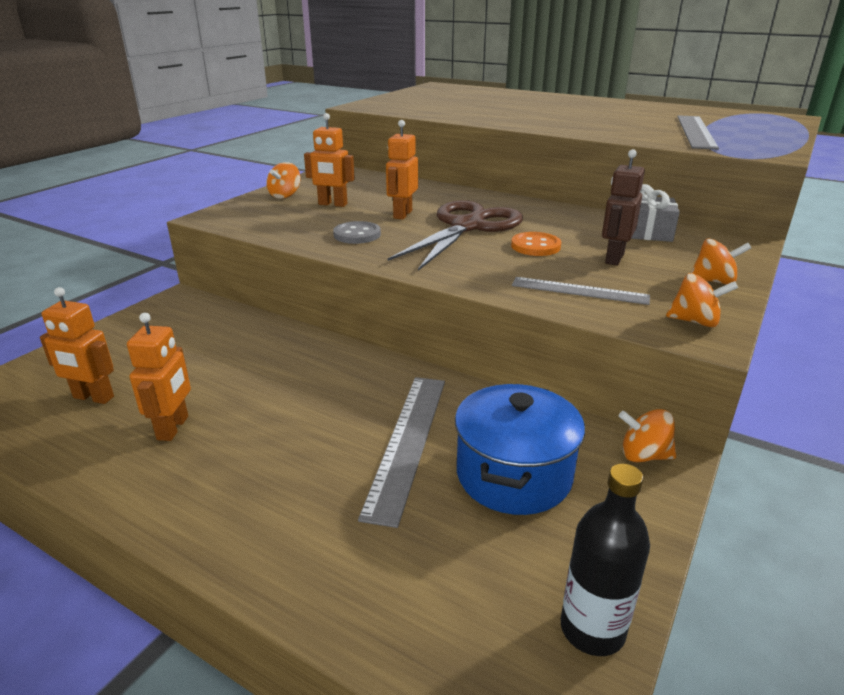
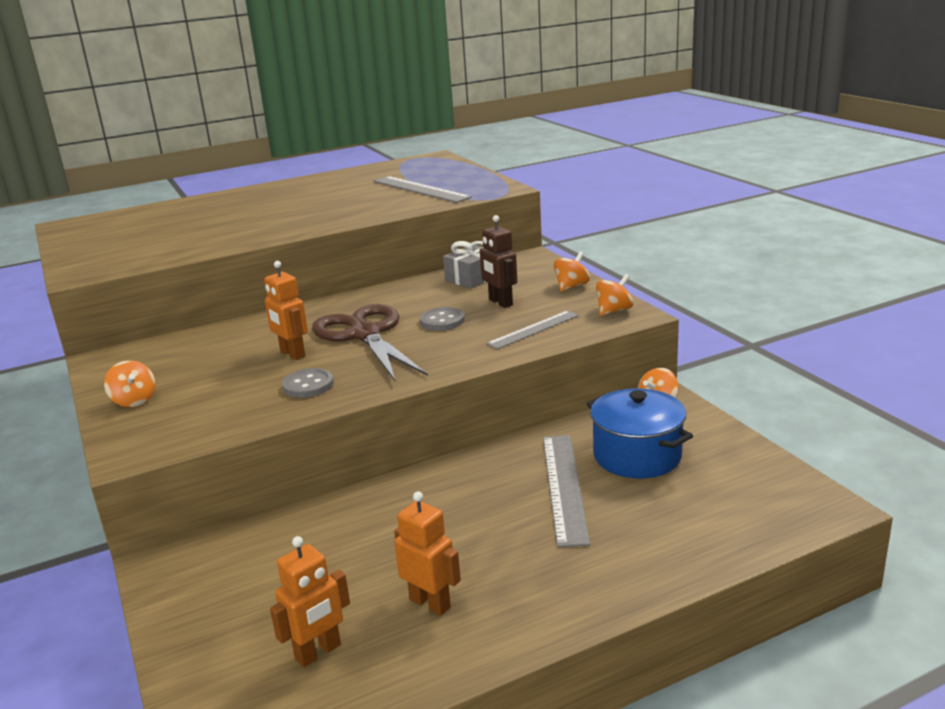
camera: 55 degrees left, 5 degrees down
(332, 204) = (208, 380): orange robot -> none
(407, 442) = (564, 487): grey ruler -> grey ruler turned 45 degrees clockwise
(535, 246) = (442, 321): orange button -> grey button
(592, 629) = (777, 475): black bottle -> none

